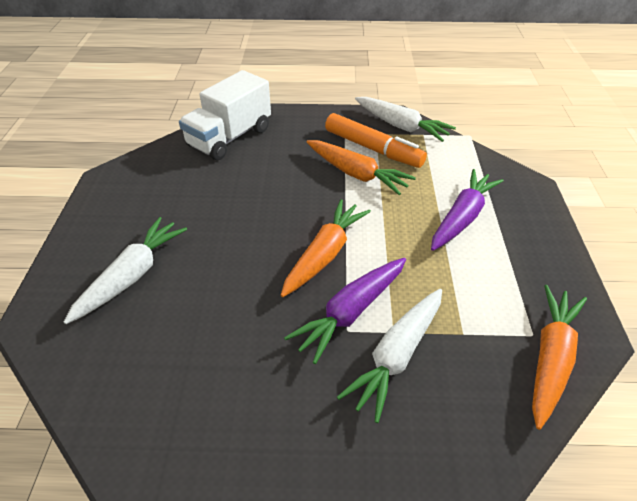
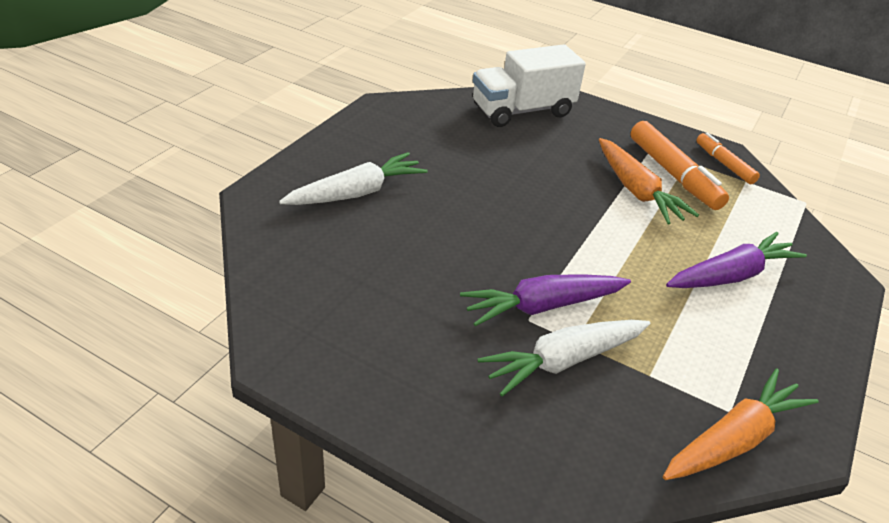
camera: 25 degrees right, 5 degrees down
(325, 254) = (550, 248): orange carrot -> none
(401, 126) = (724, 164): white carrot -> orange marker

